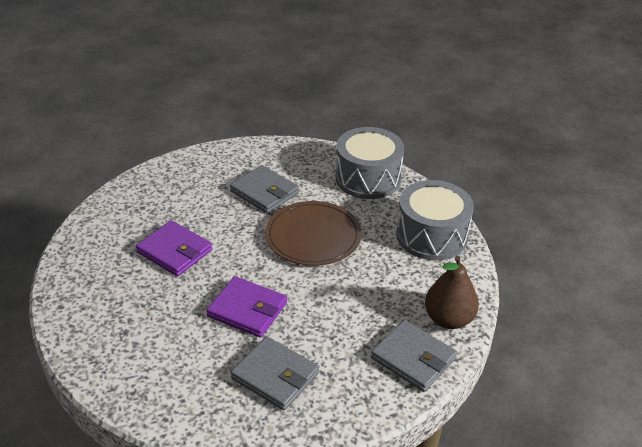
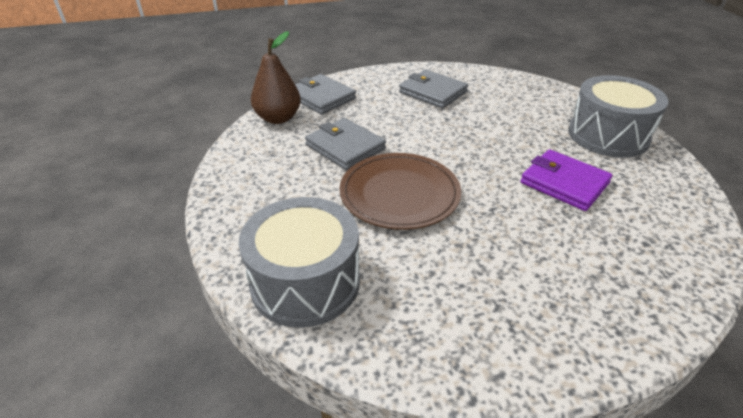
camera: 175 degrees left, 0 degrees up
(247, 310) = (464, 130): purple wallet -> none
(264, 192) = (472, 261): grey wallet -> grey wallet (345, 147)
(431, 236) = (252, 190): grey drum -> grey drum (608, 135)

